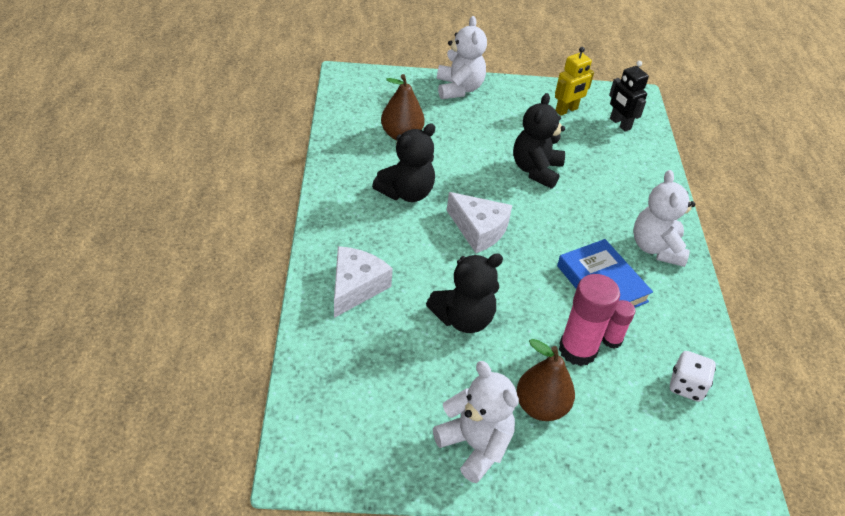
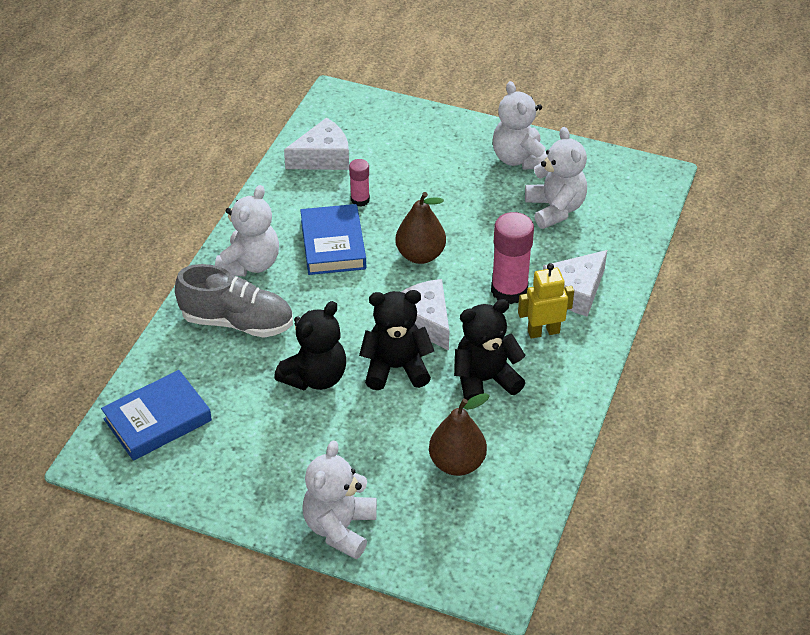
camera: 155 degrees left, 0 degrees up
(407, 381) = (555, 209): none -> white teddy bear
(463, 318) = (484, 244): black teddy bear -> black teddy bear (396, 368)
(541, 407) = (453, 170): brown pear -> brown pear (420, 255)
(566, 110) = (212, 457): yellow robot -> yellow robot (543, 332)
(577, 350) = (396, 199): pink glue stick -> pink glue stick (509, 290)
(620, 124) = (157, 420): black robot -> blue book
(624, 198) = (237, 322): none -> grey shoe
(686, 386) = (323, 157): white dice -> white cheese

